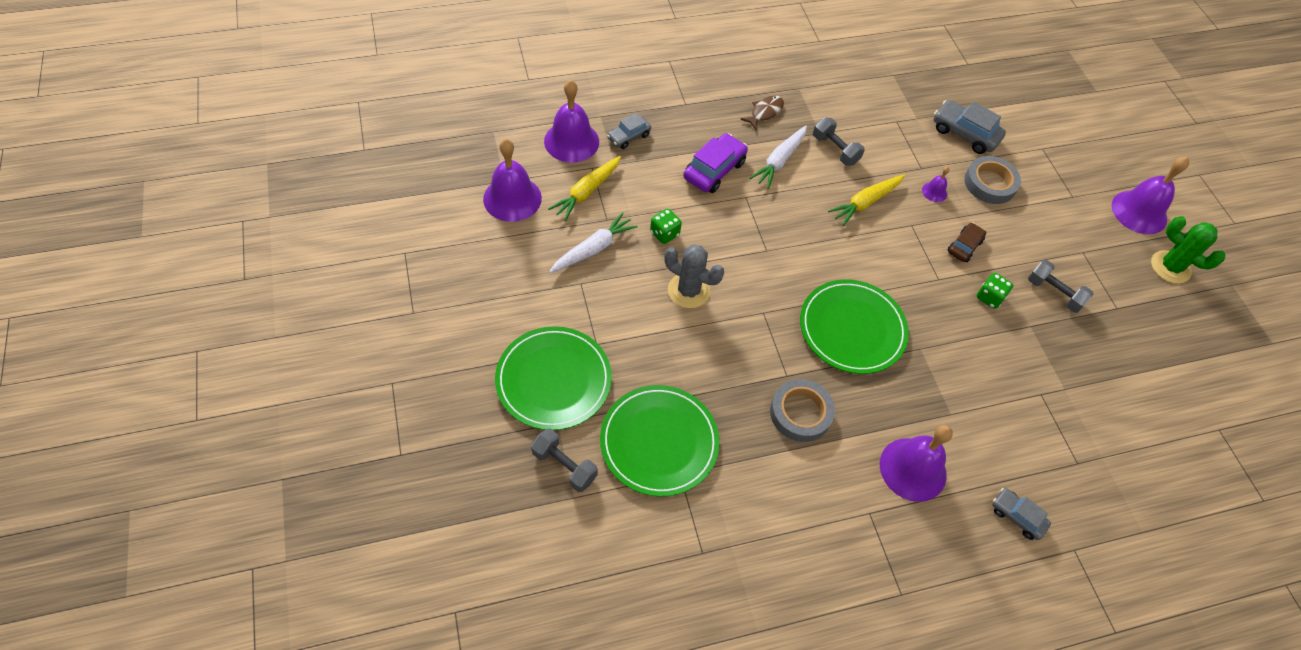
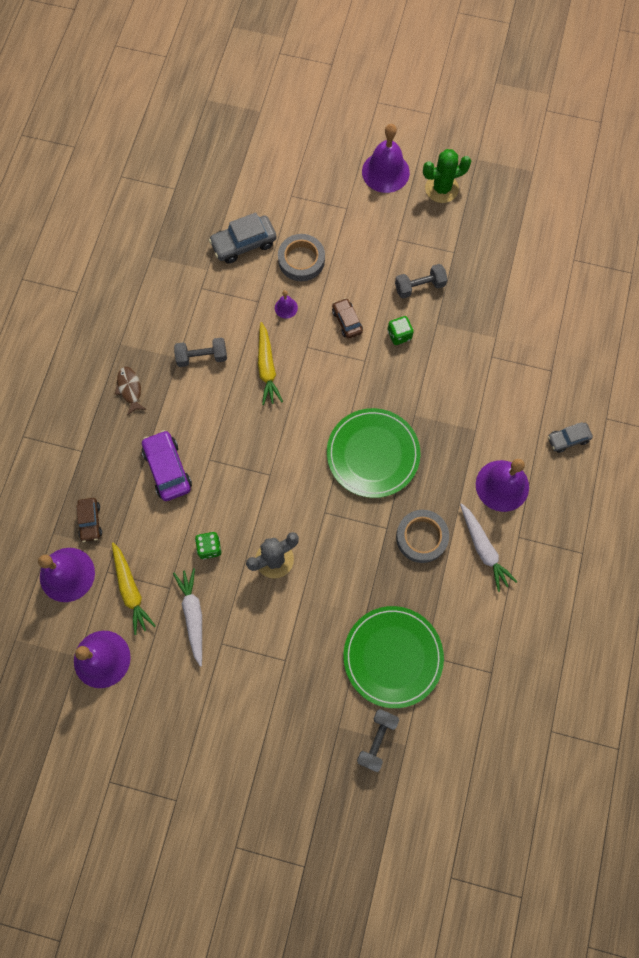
camera: 55 degrees left, 15 degrees up
(553, 380) = (300, 711): green plate -> none
(564, 465) = (377, 740): grey dumbbell -> grey dumbbell turned 45 degrees counterclockwise
(628, 136) = (90, 521): grey car -> brown car
(779, 161) = (188, 409): white carrot -> white carrot (483, 549)

